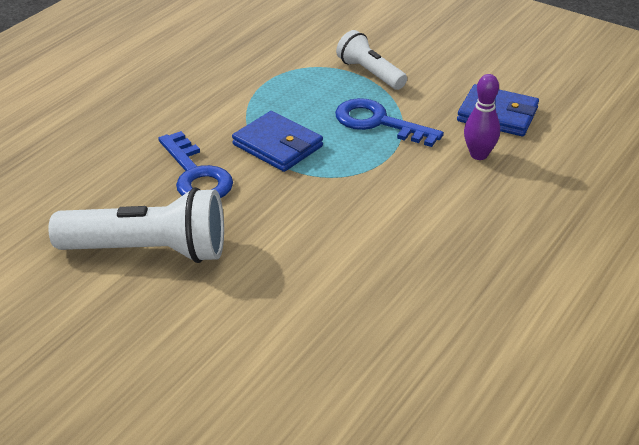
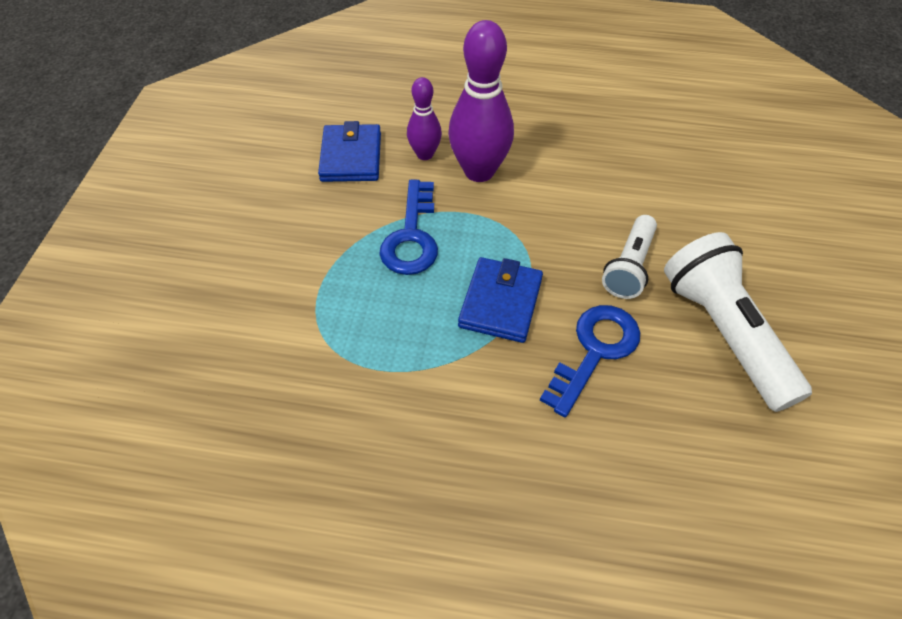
camera: 115 degrees left, 15 degrees up
(370, 73) = (315, 274): white flashlight -> white flashlight (629, 267)
(436, 179) = (479, 171): none -> purple bowling pin

